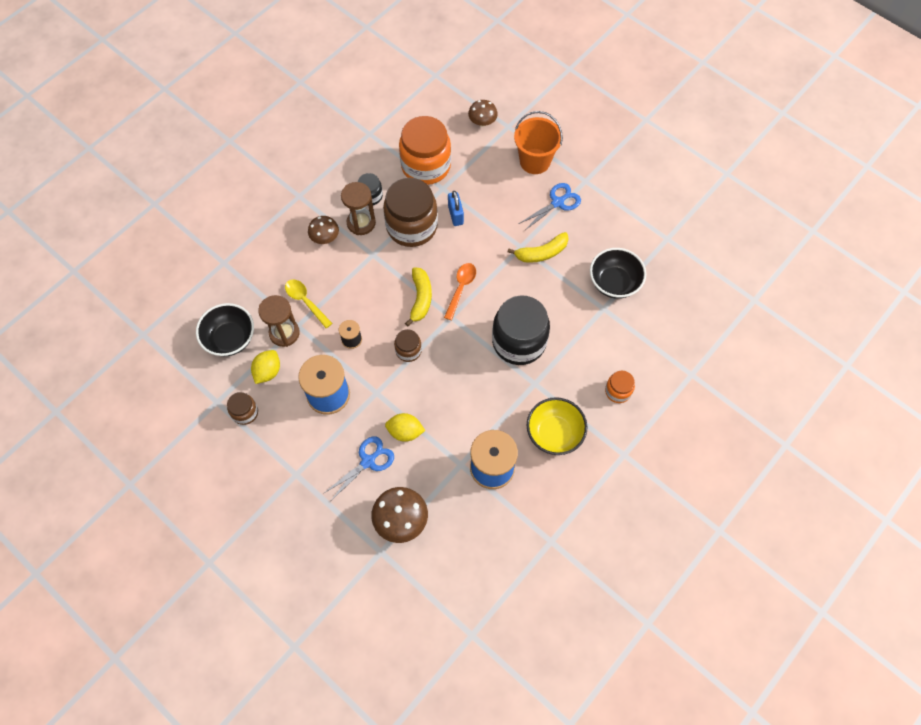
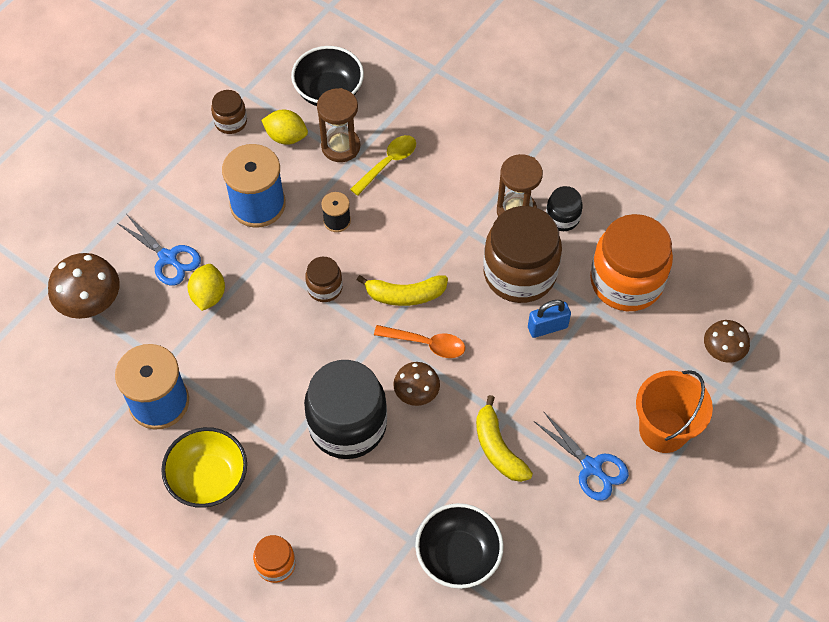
camera: 85 degrees right, 5 degrees down
(325, 238) = (487, 172): brown mushroom -> brown mushroom (416, 393)

